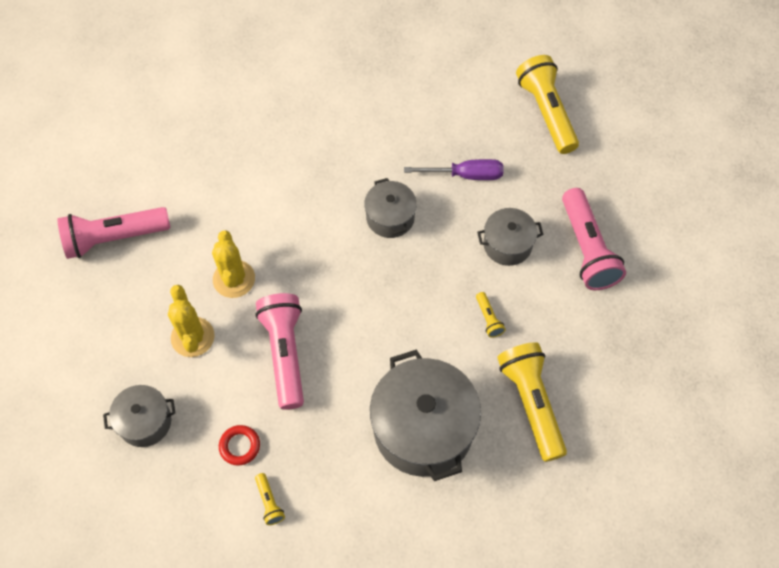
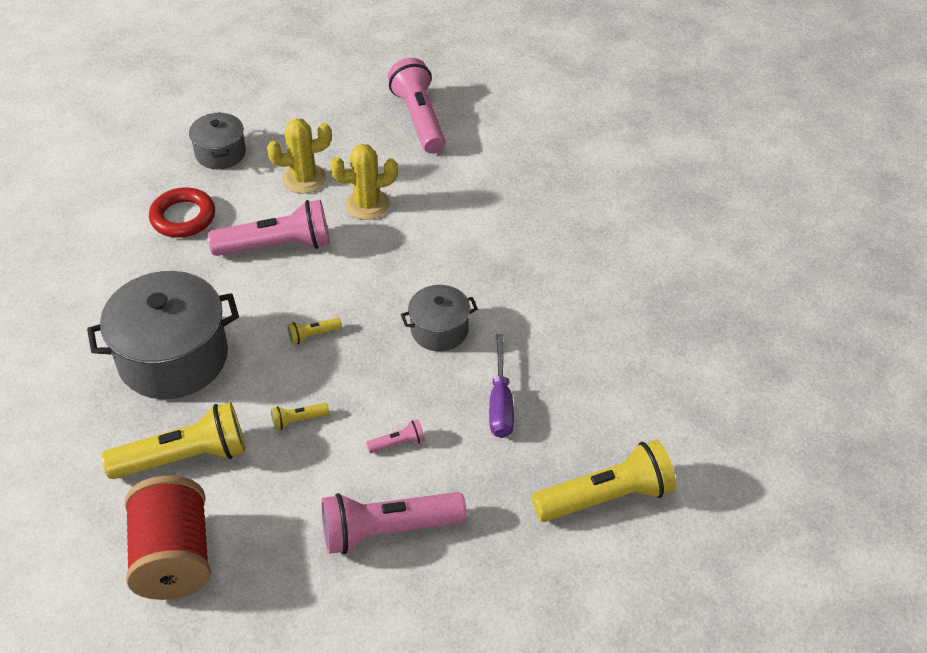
camera: 90 degrees right, 15 degrees down
(240, 446) = (183, 217): red ring -> red ring, size x1.61
(269, 502) = (122, 240): yellow flashlight -> yellow flashlight (313, 335)
(507, 244) = (398, 443): grey pot -> pink flashlight
(625, 398) = (173, 557): none -> red spool

